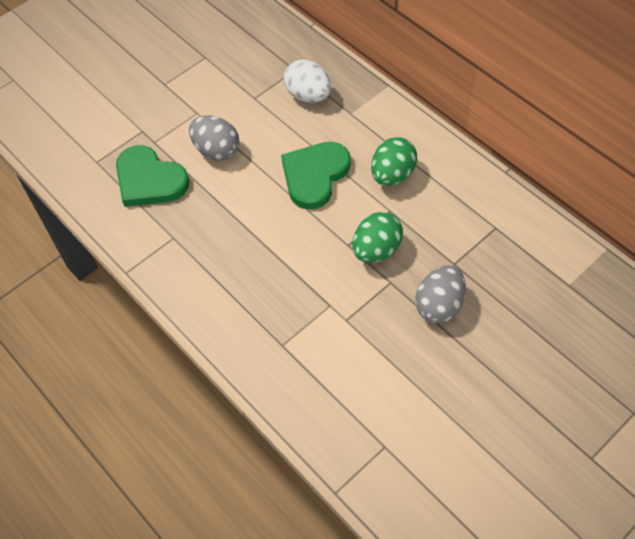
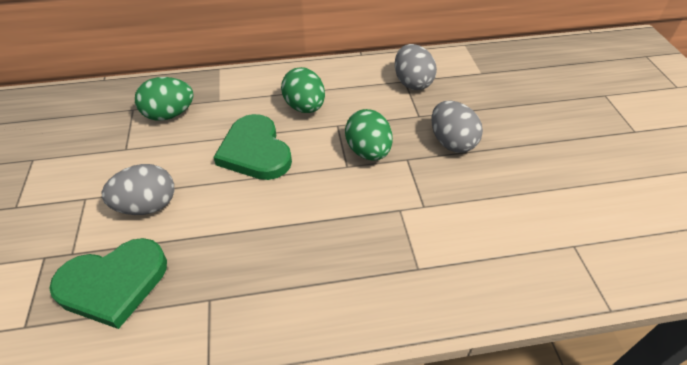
camera: 60 degrees left, 10 degrees down
(308, 95) = (169, 114): white egg -> green egg
(498, 235) = (412, 82): none -> grey egg

